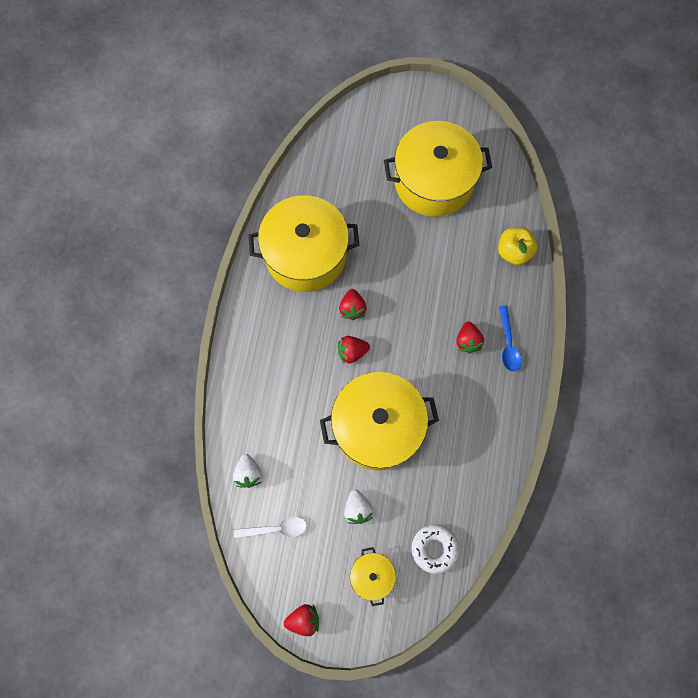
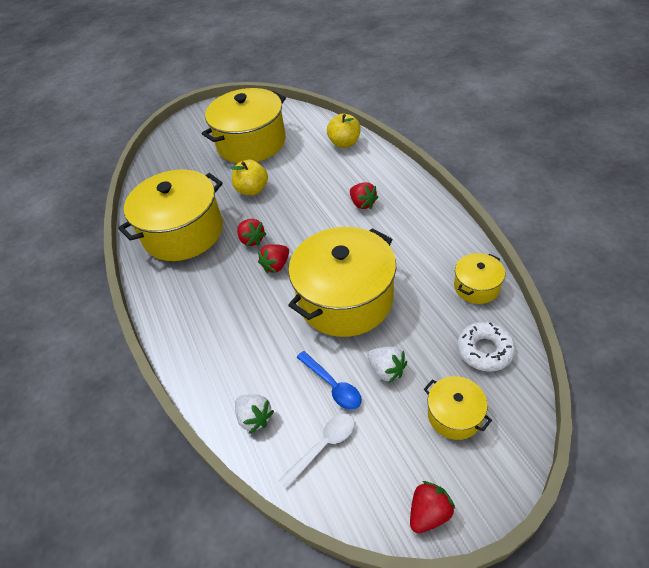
camera: 30 degrees left, 25 degrees down
(392, 248) = (252, 190): none -> yellow apple
(478, 495) = (476, 287): none -> yellow pot
(508, 344) = (394, 187): blue spoon -> blue spoon (332, 385)

